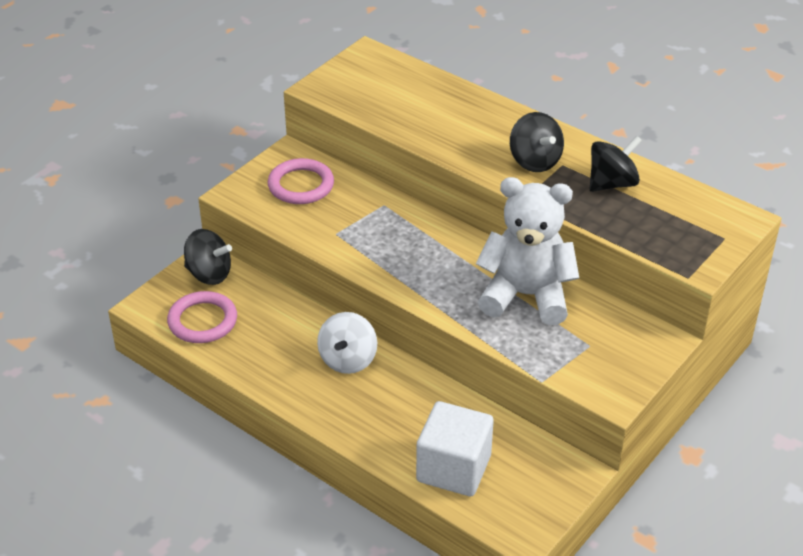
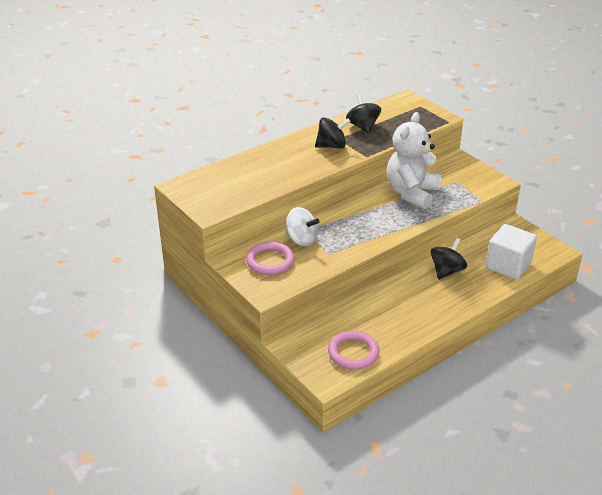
camera: 75 degrees left, 5 degrees down
(209, 274) = (304, 344): black spinning top -> black spinning top (446, 271)
(348, 360) = (410, 291): white spinning top -> white spinning top (301, 239)

